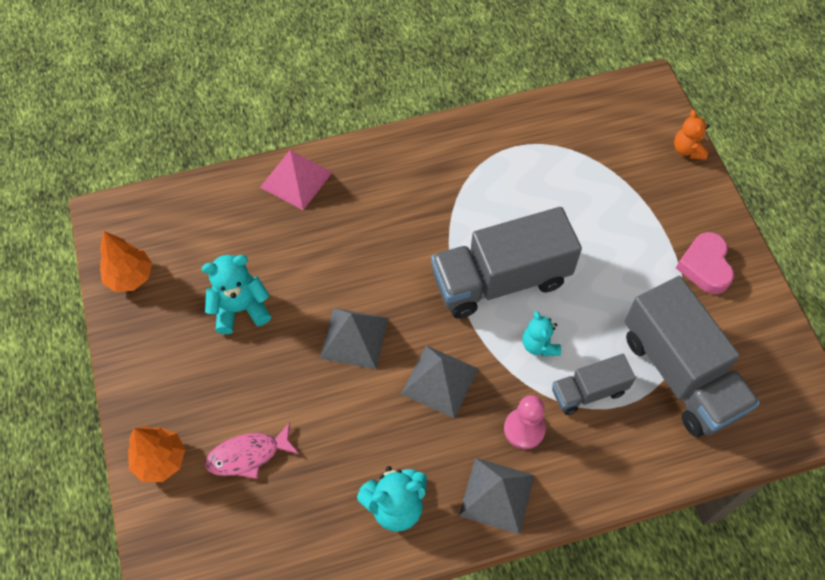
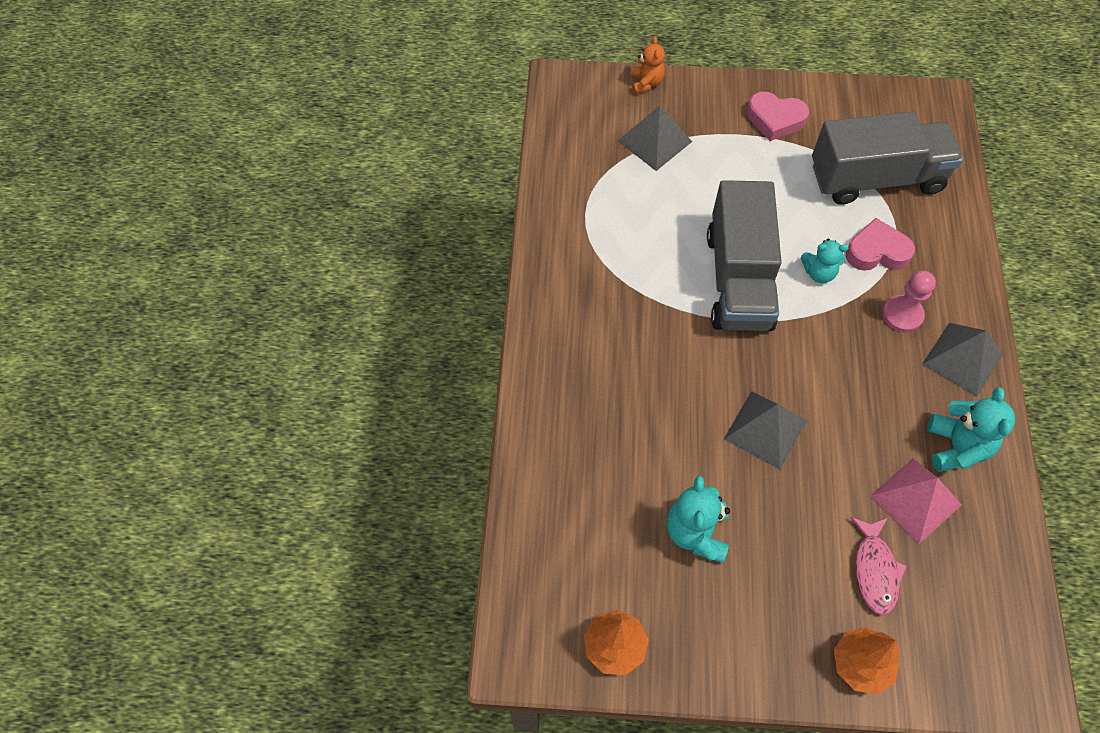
camera: 70 degrees left, 0 degrees up
(296, 179) = (546, 429): pink pyramid -> pink pyramid (915, 500)
(439, 381) = (834, 368): grey pyramid -> grey pyramid (654, 141)
(588, 391) = (876, 251): grey truck -> pink heart
(687, 150) = (646, 83): orange teddy bear -> orange teddy bear turned 105 degrees counterclockwise

